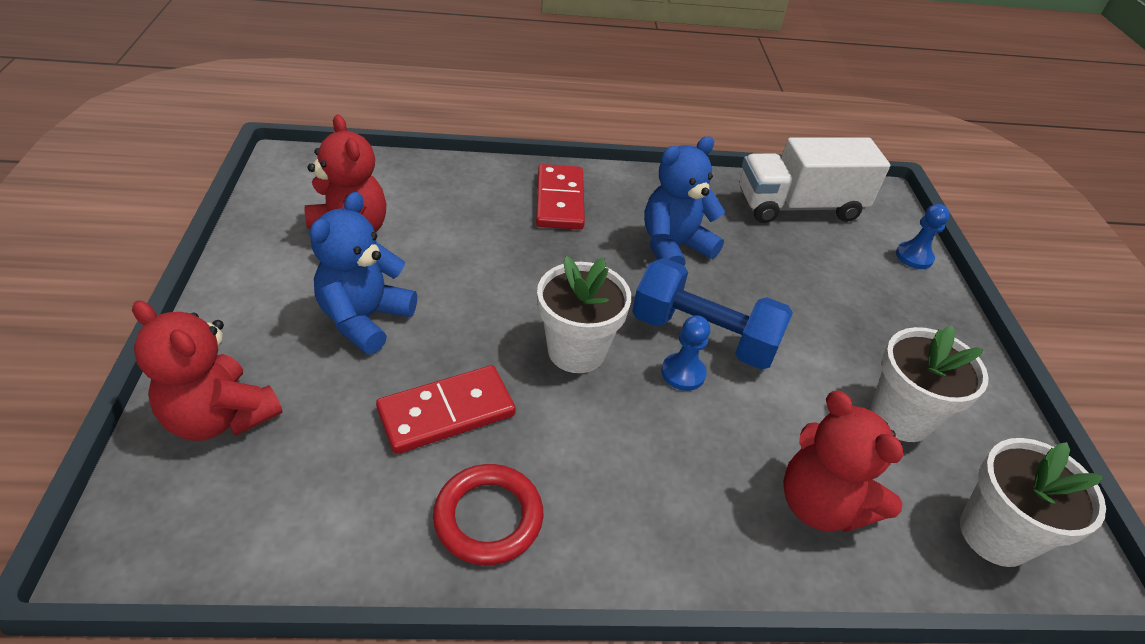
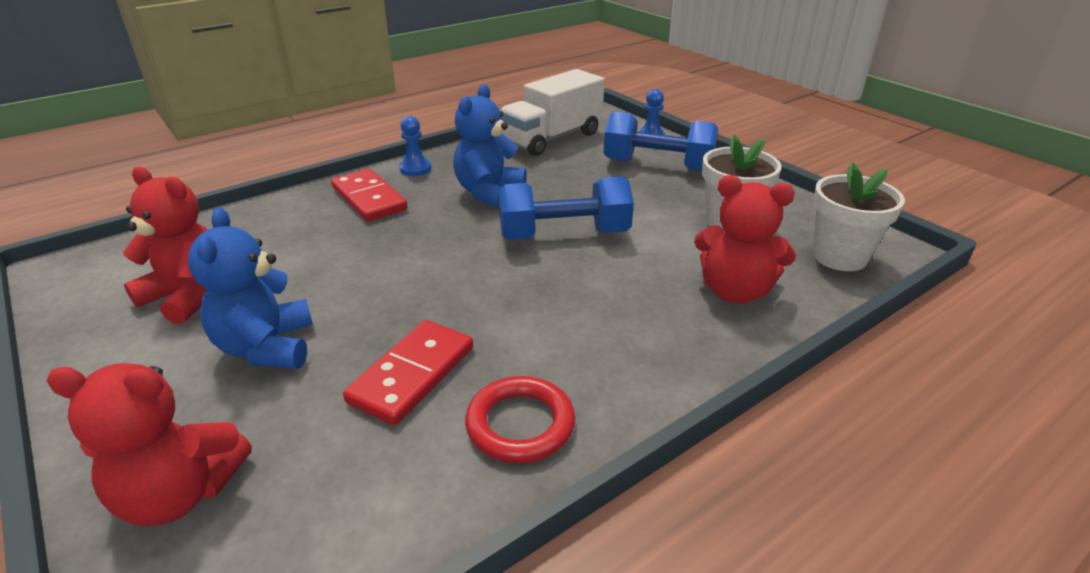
camera: 30 degrees left, 10 degrees down
(576, 351) = (480, 285): white flower pot -> none
(683, 373) = (572, 262): blue pawn -> blue pawn (415, 169)
(887, 298) = (657, 165): none -> blue dumbbell

